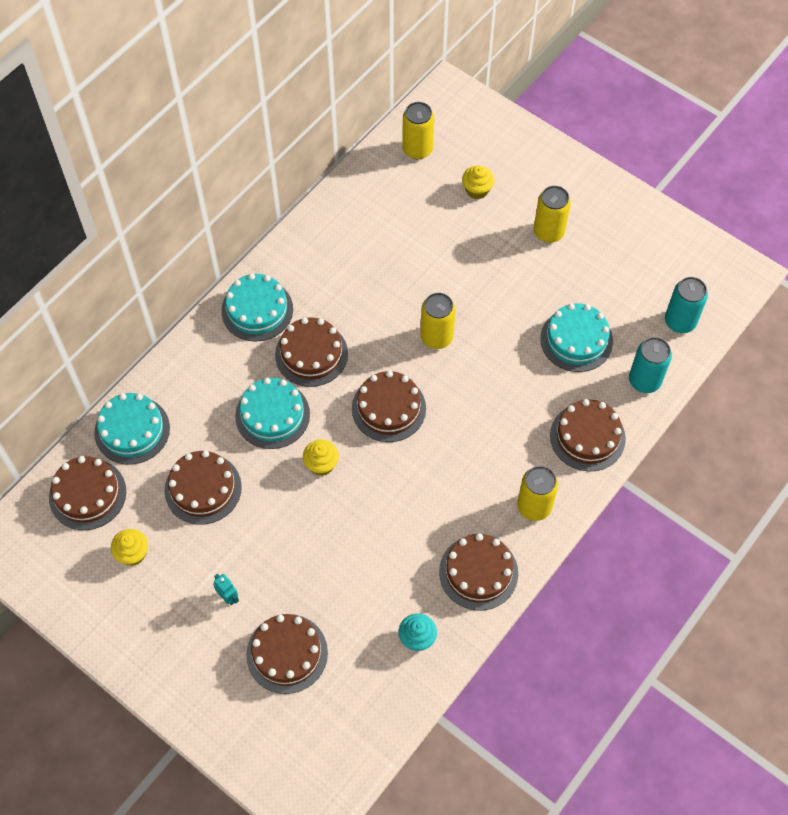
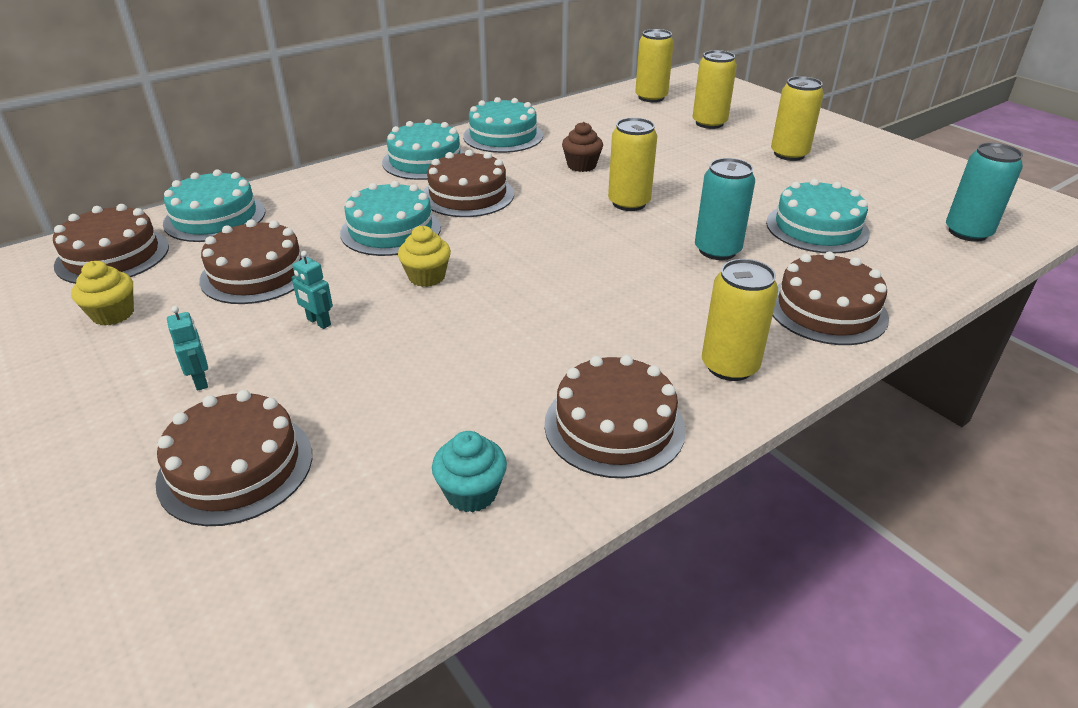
camera: 15 degrees right, 25 degrees down
(271, 528) = (318, 322): none -> turquoise robot
(307, 253) = (503, 136): none -> turquoise cake
(386, 289) = (581, 165): none -> brown cupcake
(388, 408) = (543, 245): brown cake -> none
(477, 190) = (709, 123): yellow cupcake -> yellow can
(644, 380) = (918, 272): turquoise can -> turquoise can (717, 250)

